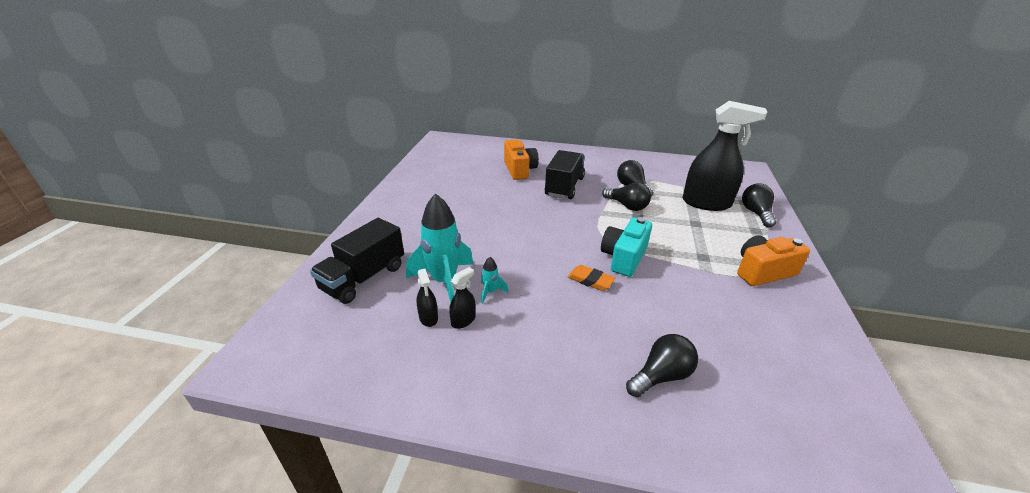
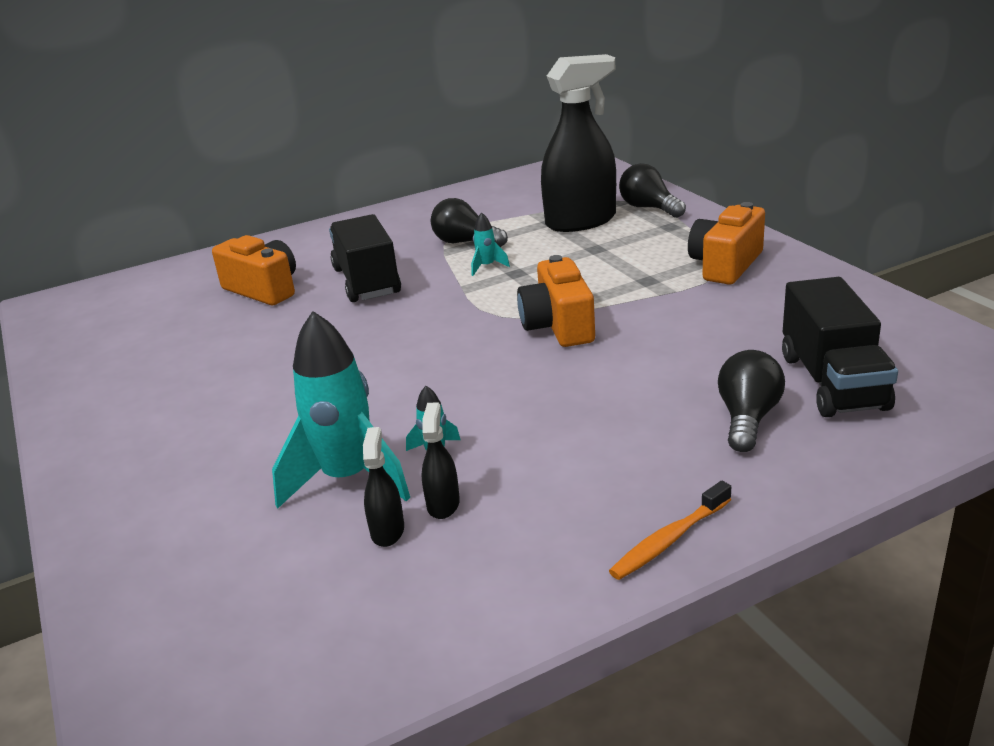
camera: 35 degrees left, 5 degrees down
(363, 278) = (201, 548): black truck -> black truck (832, 382)
(428, 318) = (387, 531): black spray bottle -> black spray bottle turned 120 degrees counterclockwise
(533, 417) = (669, 540): none -> orange toothbrush
(590, 280) = (550, 370): orange eraser -> none
(624, 258) = (558, 326): turquoise camera -> orange camera
(627, 206) = (487, 267): black light bulb -> turquoise rocket

